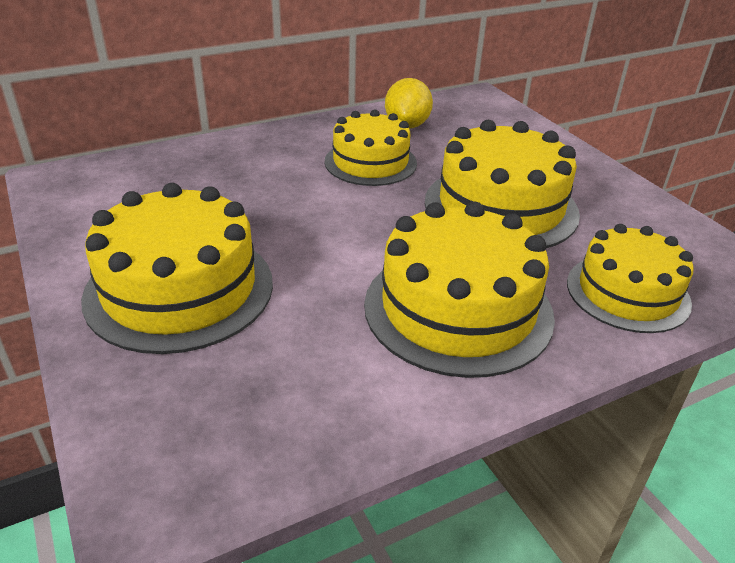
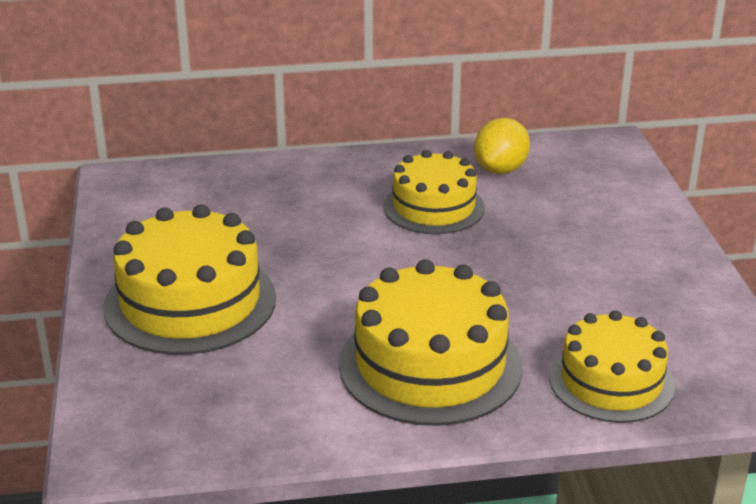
camera: 20 degrees right, 5 degrees down
(500, 207) = (542, 276): yellow cake -> none

